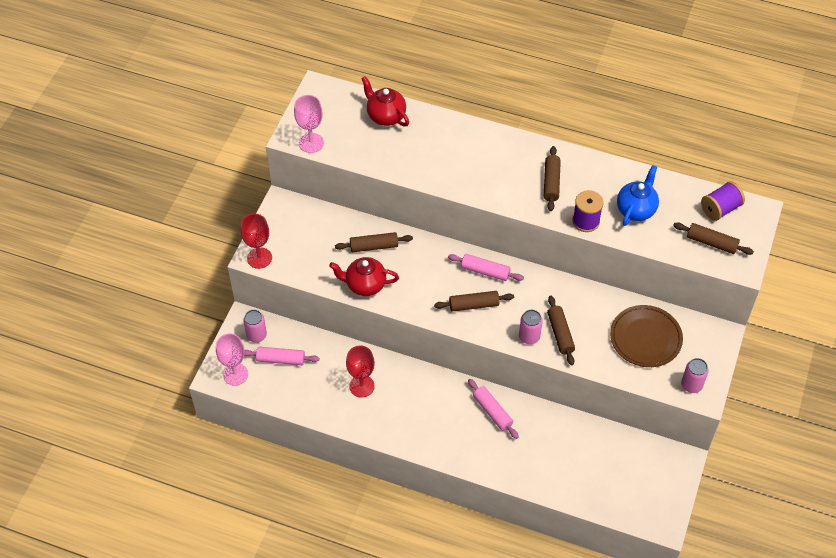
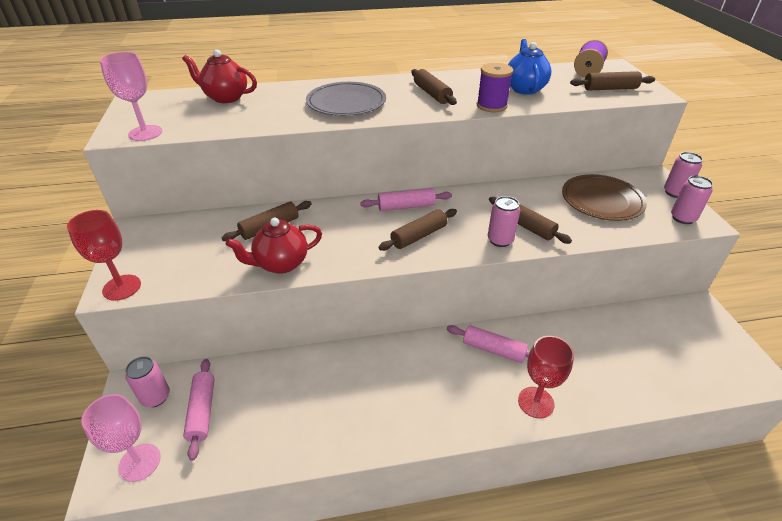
camera: 30 degrees left, 15 degrees down
(280, 359) = (202, 411): pink rolling pin -> pink rolling pin turned 75 degrees counterclockwise
(361, 386) = (328, 393): red goblet -> red goblet (536, 402)
(474, 165) = (346, 103): none -> grey plate
(717, 359) = (675, 192): none -> pink can

